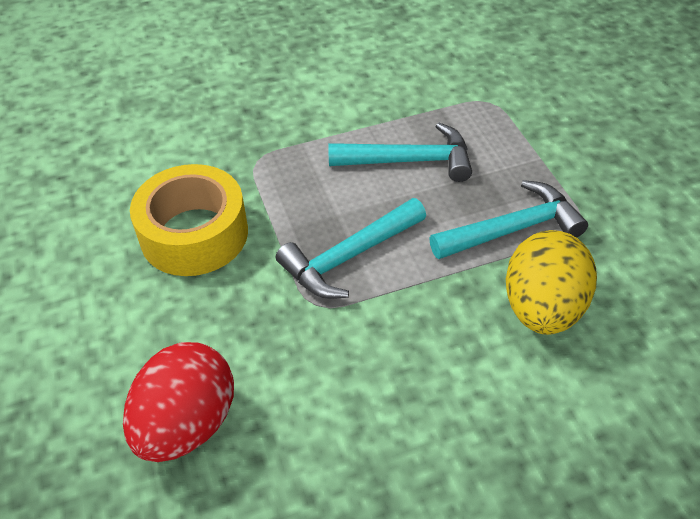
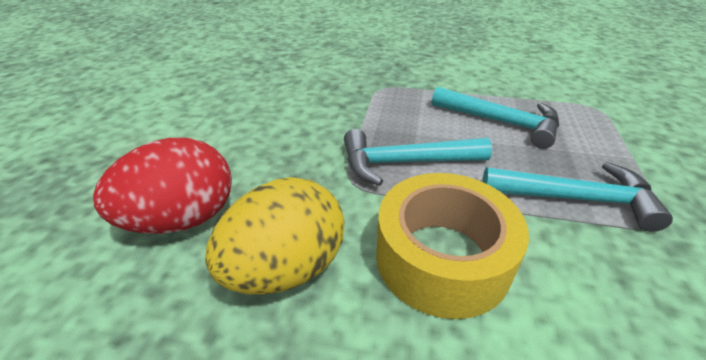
camera: 30 degrees right, 10 degrees down
(194, 234) = (305, 111): yellow tape -> yellow tape (442, 258)
(542, 308) = (578, 280): yellow egg -> yellow egg (285, 269)

